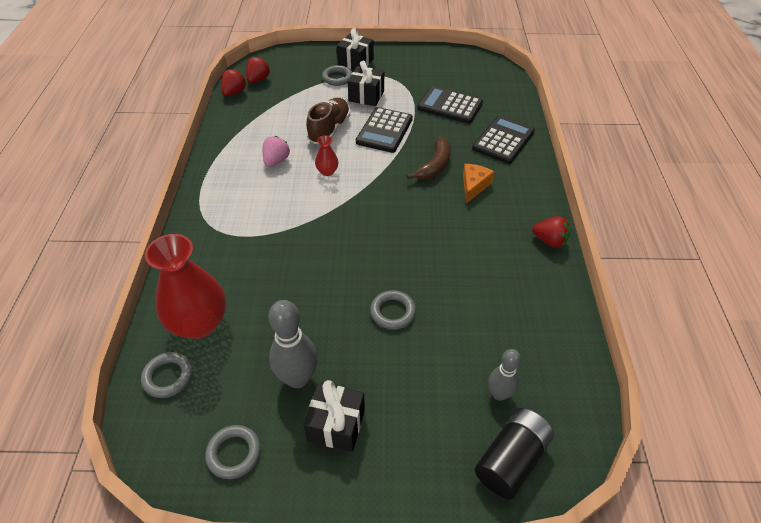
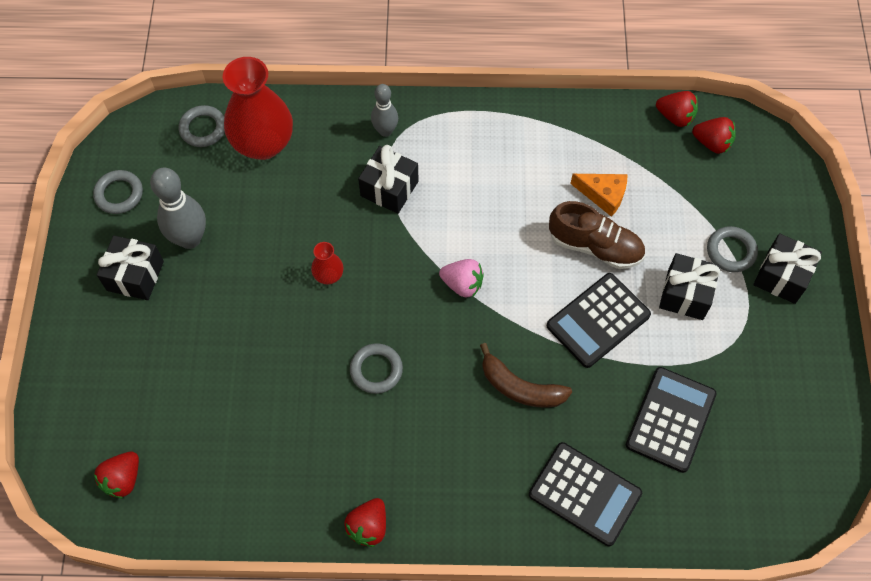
camera: 90 degrees right, 15 degrees up
(265, 233) = (389, 188): none -> black gift
(276, 161) = (522, 186): pink strawberry -> pink strawberry (462, 284)
(327, 171) = (502, 249): red vase -> red vase (328, 275)
(384, 130) = (598, 320): black calculator -> black calculator turned 60 degrees counterclockwise
(393, 312) = (264, 328): grey ring -> grey ring (376, 370)
(474, 186) = (477, 438): orange cheese -> orange cheese (603, 195)
(499, 394) = (150, 431): grey bowling pin -> grey bowling pin (385, 131)
(511, 460) = (78, 433): black battery -> none
(549, 412) = (123, 479): none -> red strawberry

